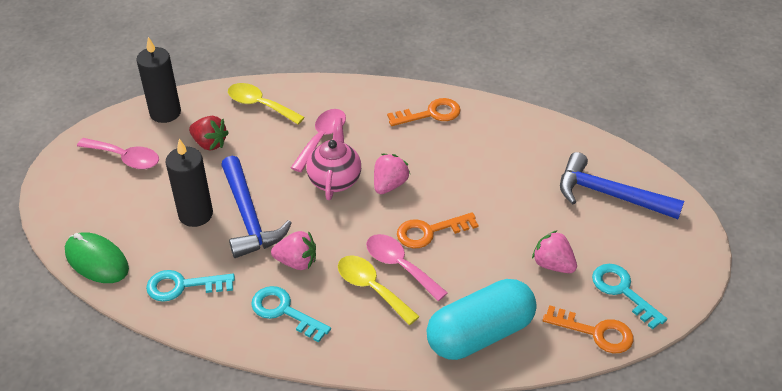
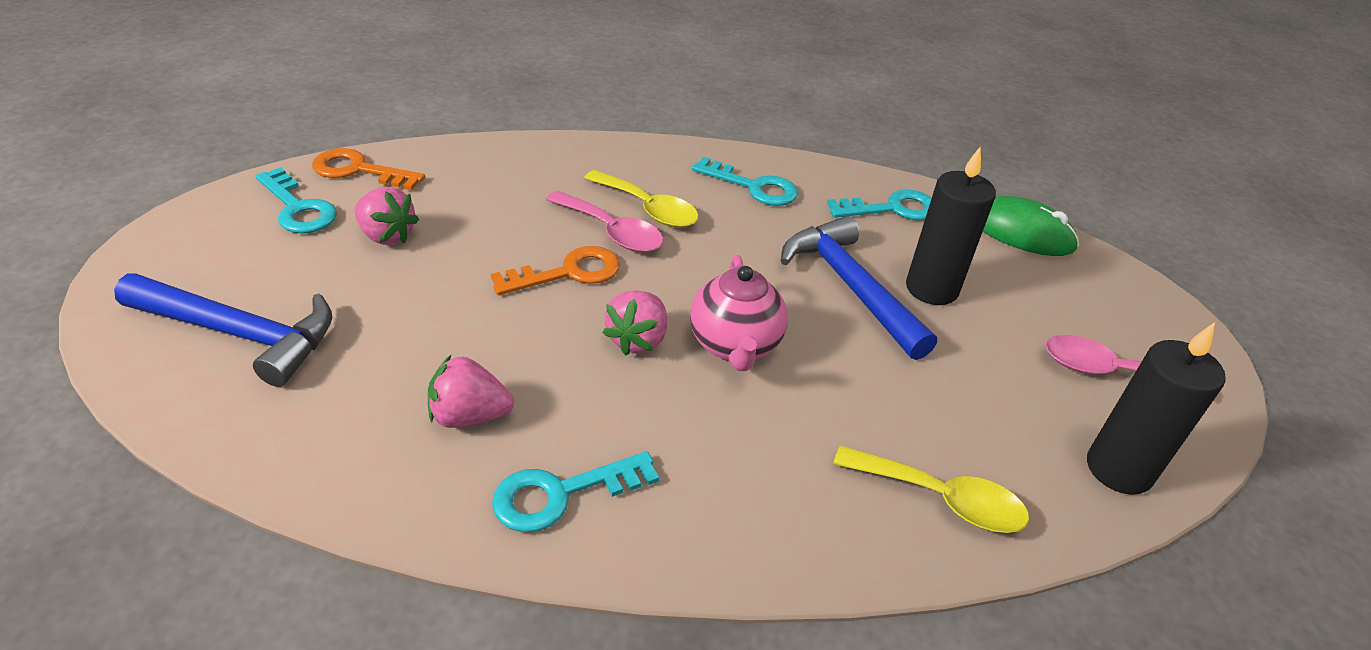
camera: 170 degrees right, 5 degrees down
(209, 143) = (987, 405): red strawberry -> none
(297, 262) = (757, 234): pink strawberry -> pink strawberry (469, 416)
(322, 138) = (782, 424): pink spoon -> none
(430, 114) = (561, 494): orange key -> turquoise key
(480, 334) = (508, 169): turquoise capsule -> none

